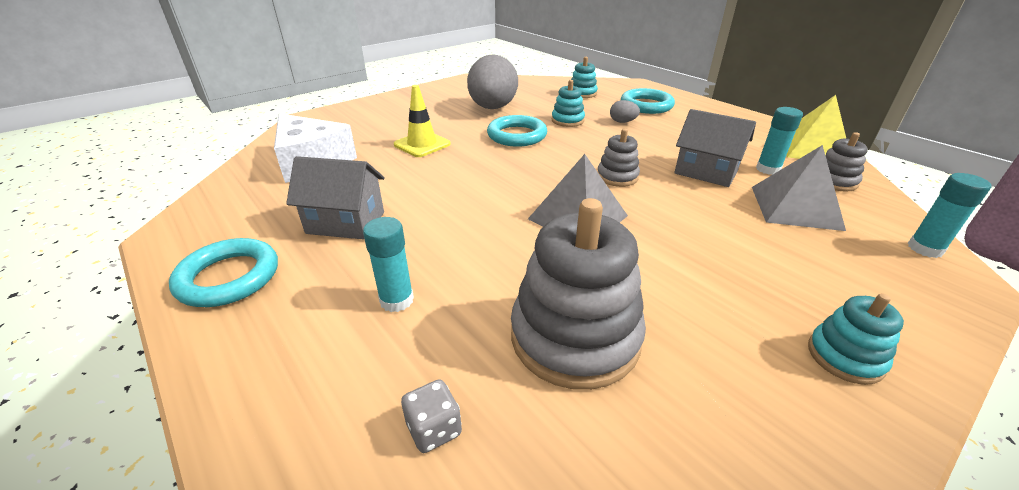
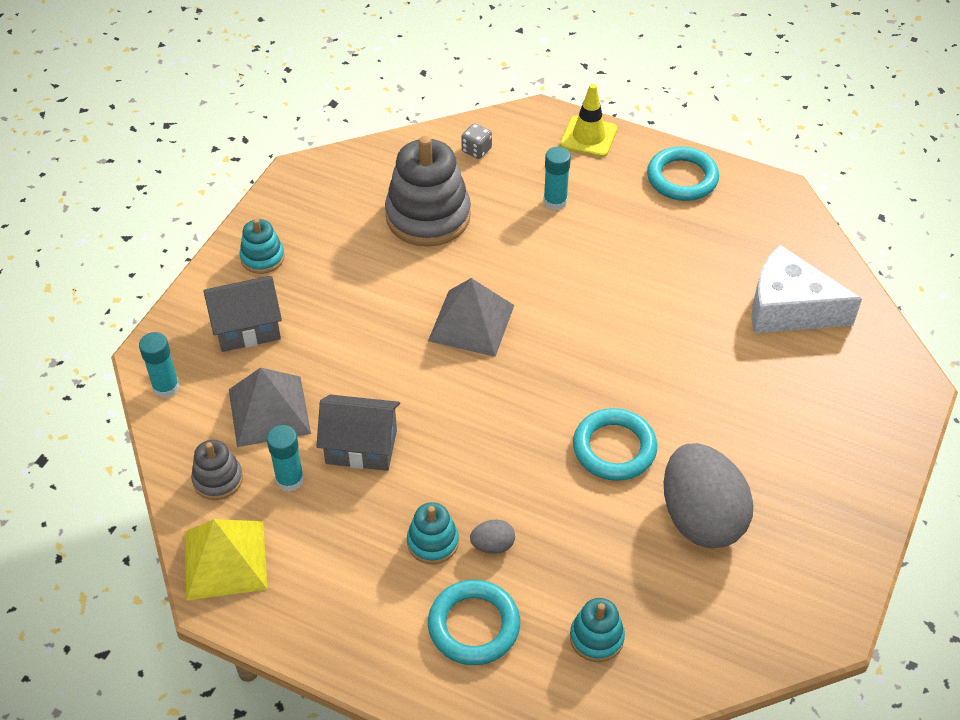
camera: 155 degrees right, 15 degrees up
(346, 223) = (660, 247): grey house -> grey house (247, 328)
(422, 144) = (709, 384): yellow traffic cone -> yellow traffic cone (588, 137)
(567, 120) = (571, 519): turquoise stacking toy -> turquoise stacking toy (433, 542)
(617, 177) = (456, 400): grey stacking toy -> none

